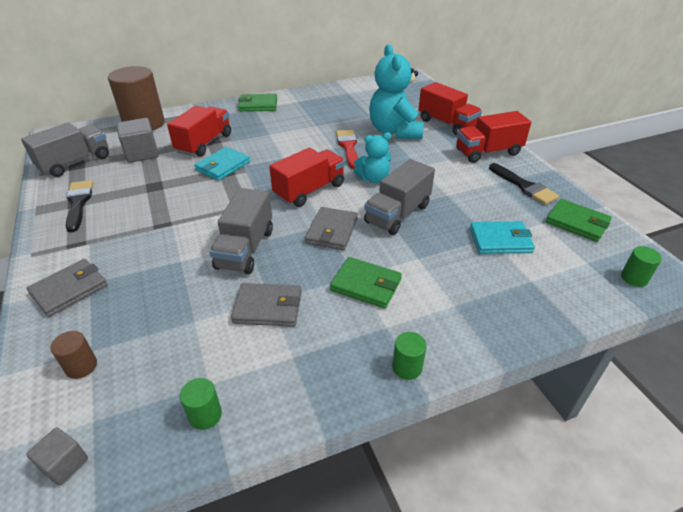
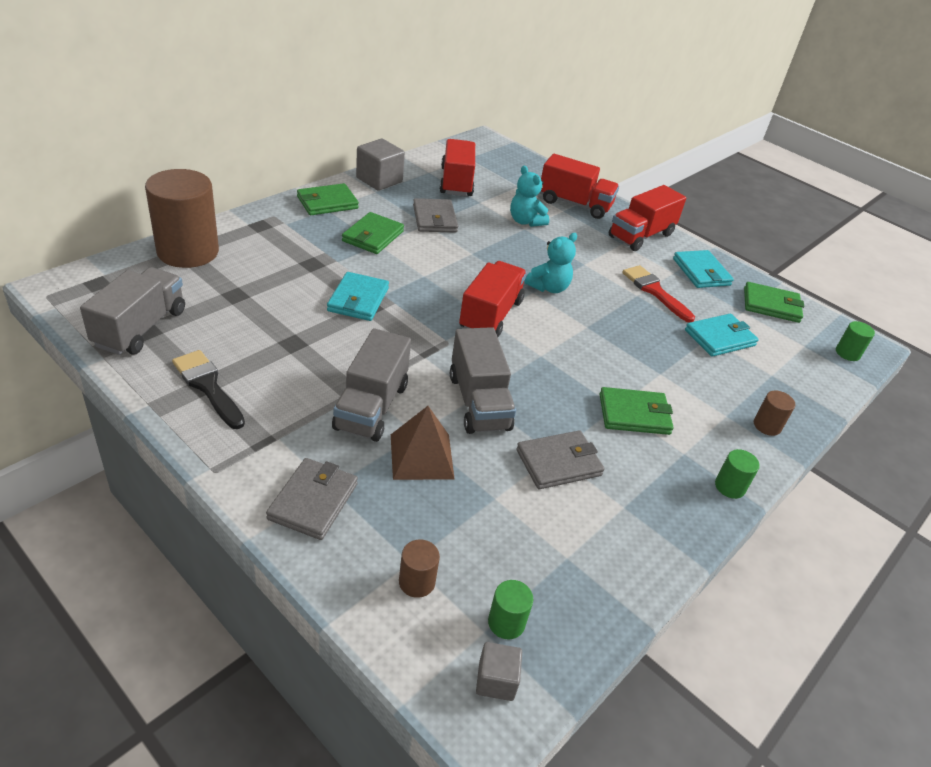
camera: 30 degrees left, 0 degrees up
(142, 153) = (229, 298): grey cube -> grey cube (379, 180)
(169, 277) = (421, 456): none -> brown pyramid
(204, 143) = (304, 270): red truck -> red truck (456, 182)
(205, 415) = (590, 588): green cylinder -> green cylinder (506, 622)
(270, 128) = (373, 236): none -> green wallet
(332, 231) = (554, 361): grey wallet -> grey wallet (434, 219)
(348, 147) = (489, 250): red brush -> red brush (655, 291)
(394, 131) = (525, 221): turquoise teddy bear -> turquoise teddy bear, size x0.56
(397, 214) = (605, 327): grey truck -> grey truck (371, 406)
(490, 323) = (767, 426): none -> brown cylinder
(524, 186) = (701, 272): black brush -> turquoise wallet

